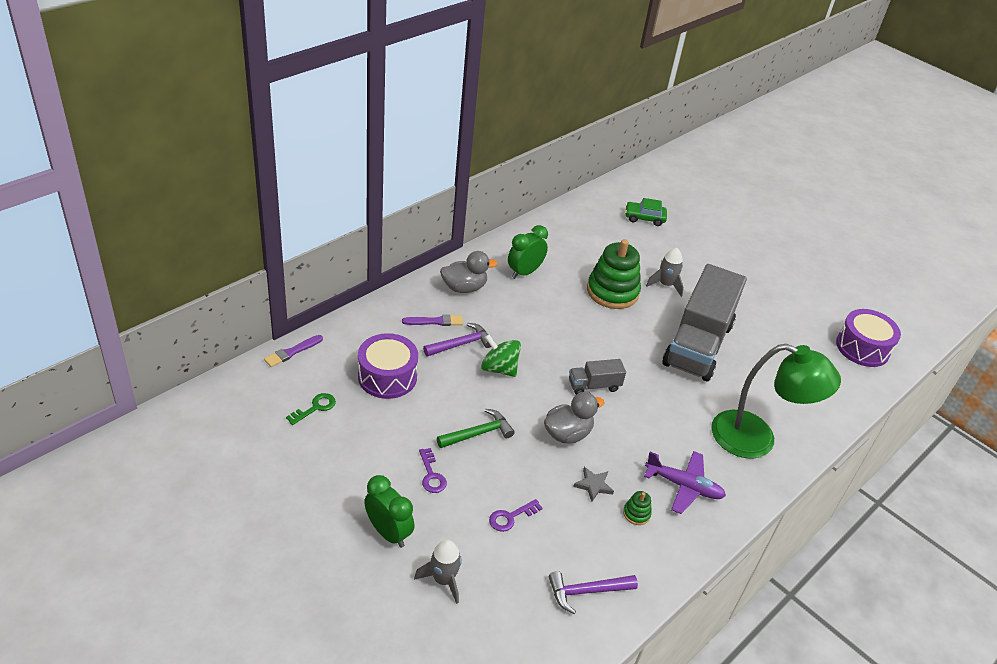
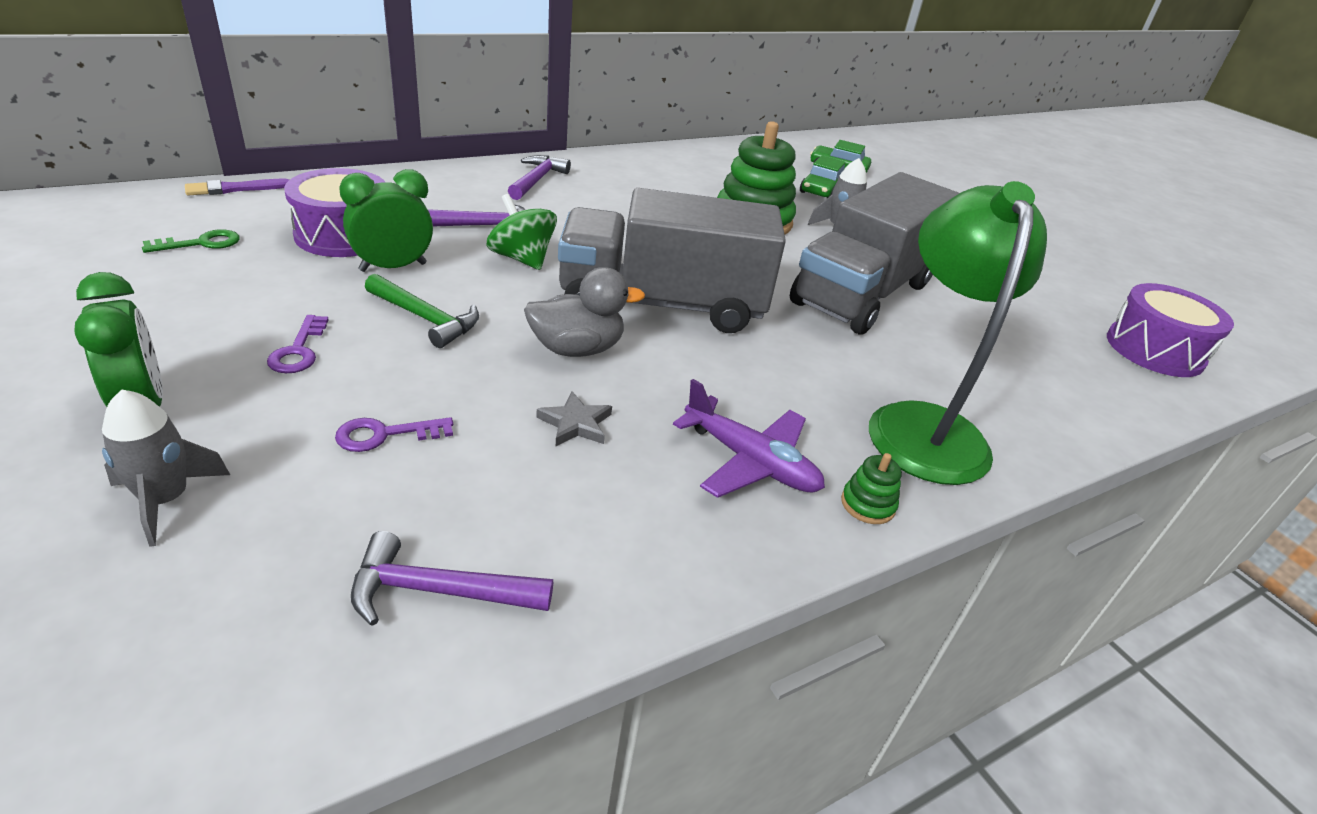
camera: 15 degrees right, 5 degrees down
(435, 321) = (467, 200): purple brush -> none
(464, 288) = (537, 180): grey duck -> purple hammer
(478, 433) = (426, 318): green hammer -> green hammer turned 45 degrees clockwise
(524, 272) = (634, 183): green clock -> green clock (393, 267)
(594, 386) = (661, 304): grey truck -> grey truck, size x2.32
(636, 514) = (632, 482): green stacking toy -> green stacking toy (867, 504)
(642, 246) = (821, 190): none -> green car
(756, 439) = (923, 425): green lamp -> green lamp turned 120 degrees counterclockwise

